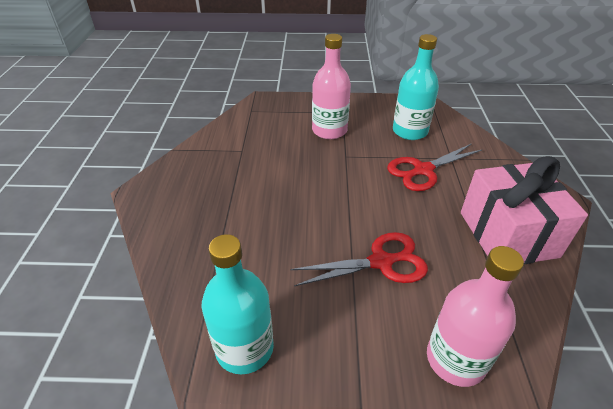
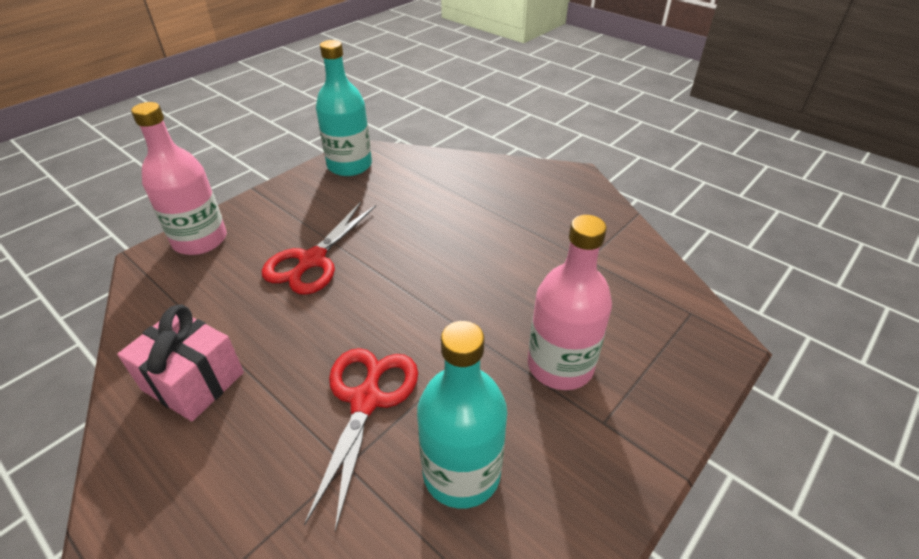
camera: 130 degrees right, 0 degrees up
(508, 234) = (193, 381): pink gift -> pink gift, size x0.66

